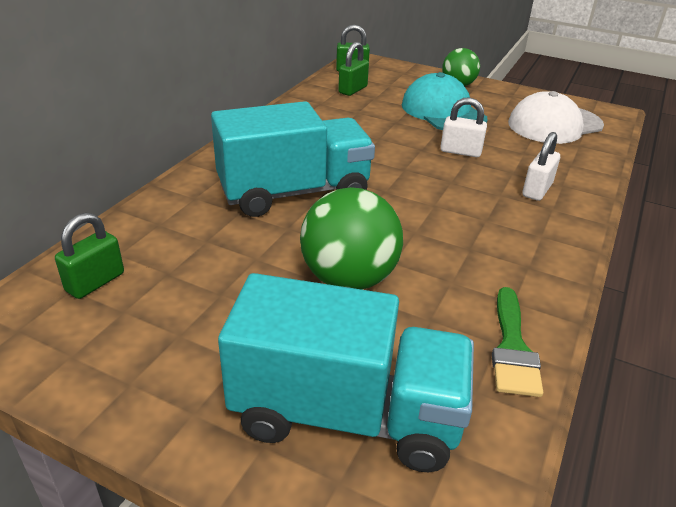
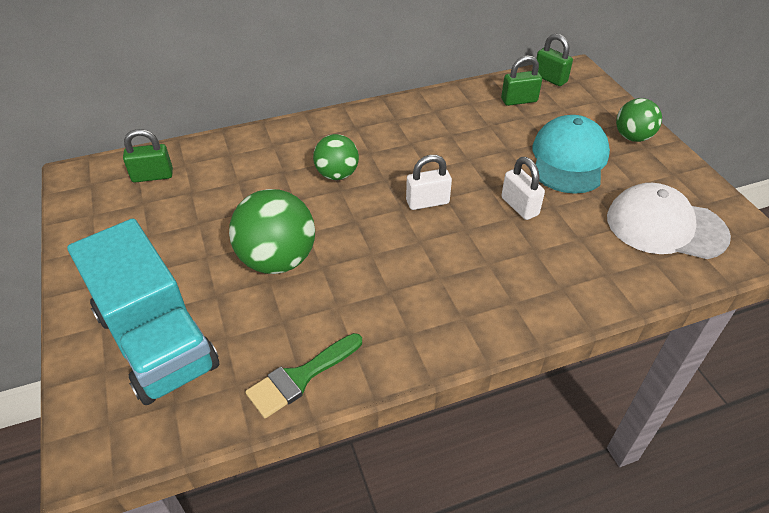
camera: 45 degrees right, 10 degrees up
(294, 192) = (337, 175): turquoise truck -> green ball
(537, 190) = (528, 278): white padlock -> white padlock (427, 202)

